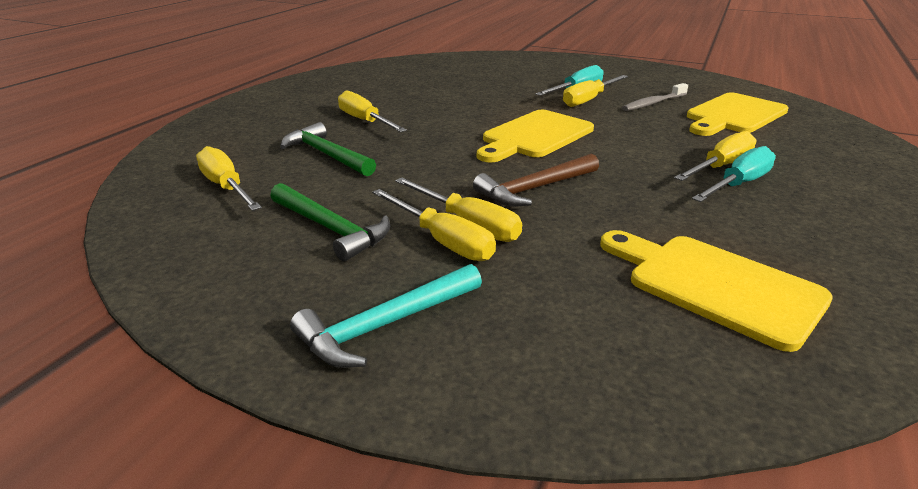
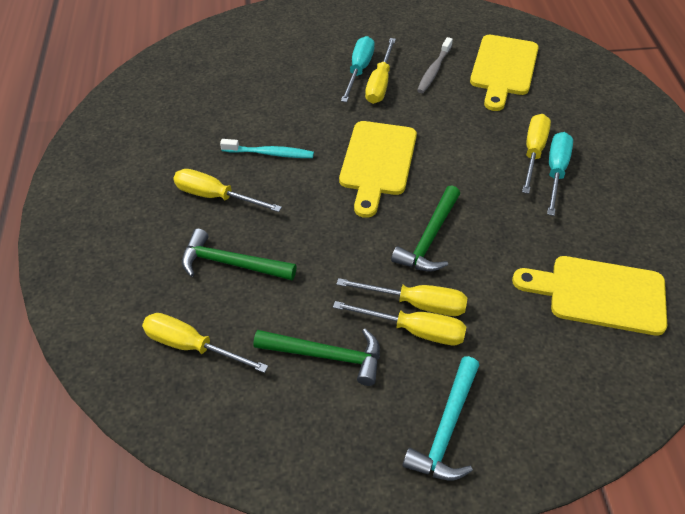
camera: 30 degrees left, 20 degrees up
(441, 112) = (270, 153): none -> turquoise toothbrush
(535, 189) = (429, 238): brown hammer -> green hammer

